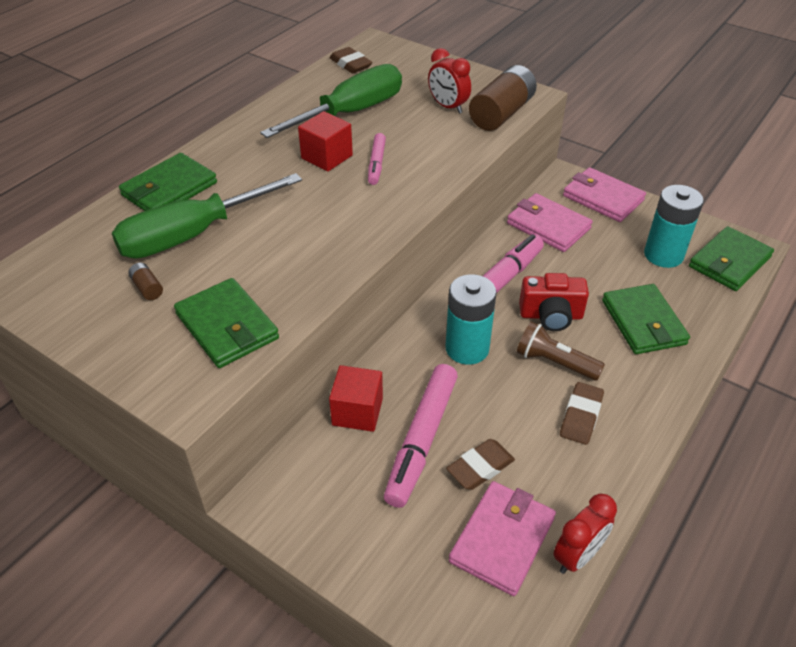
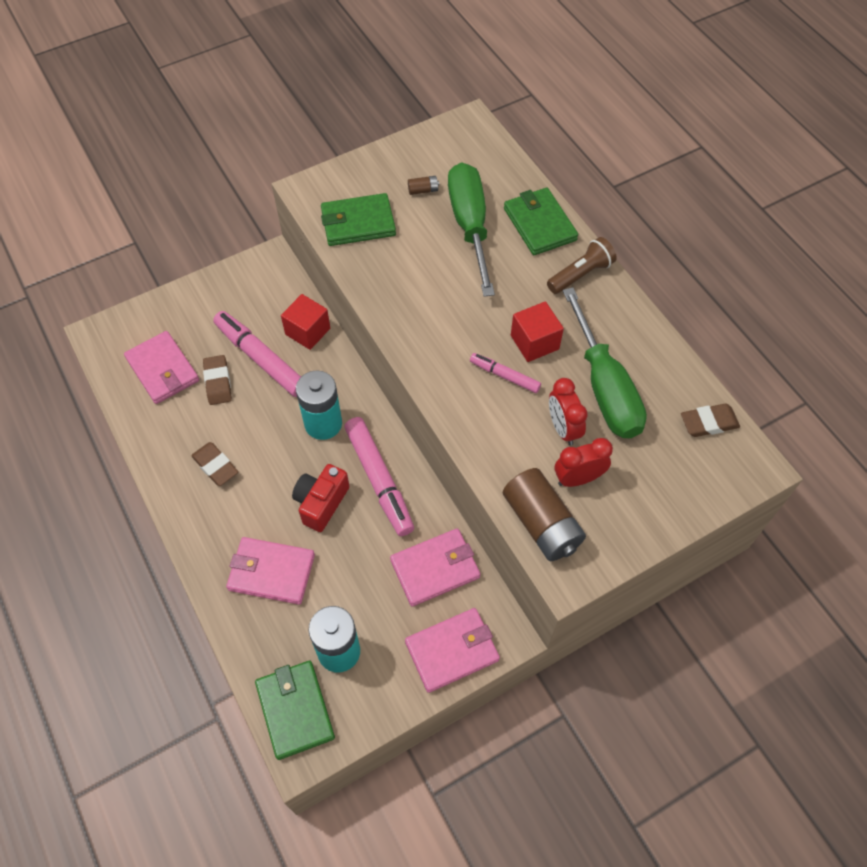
camera: 115 degrees right, 15 degrees up
(554, 362) = (273, 477): brown flashlight -> brown flashlight (580, 274)
(577, 556) = (124, 404): red clock -> red clock (563, 428)
(643, 322) = (271, 572): green wallet -> pink wallet

